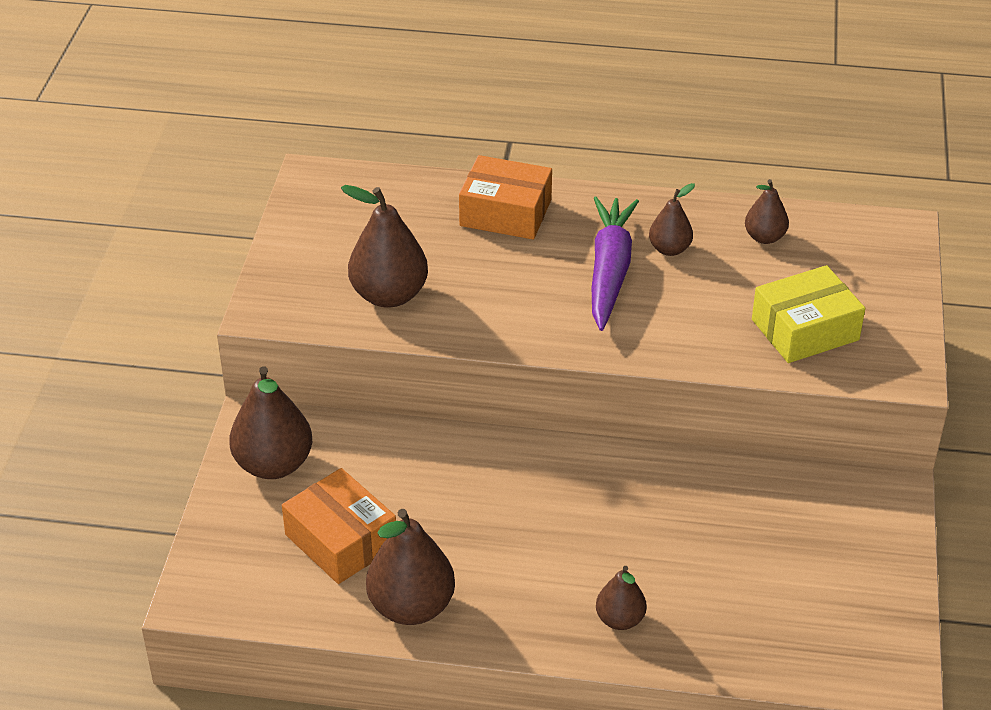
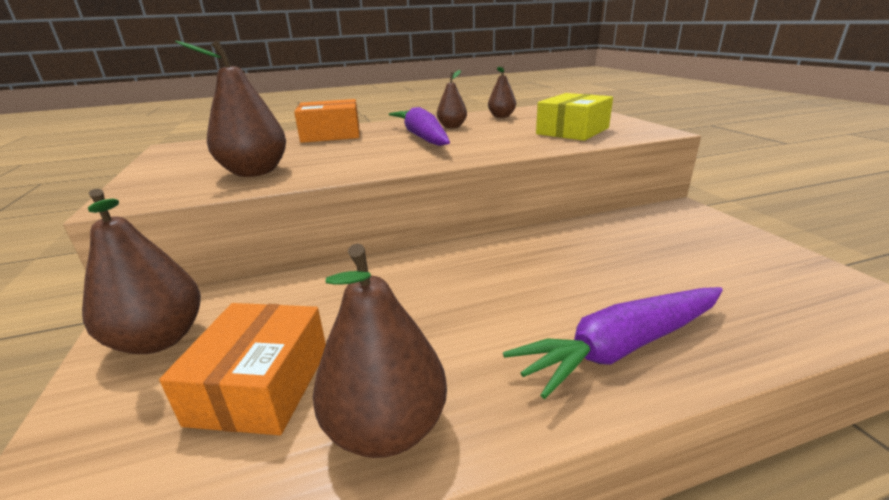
camera: 25 degrees left, 15 degrees down
(341, 540) = (261, 385): orange box -> orange box turned 75 degrees clockwise
(620, 619) = (622, 347): brown pear -> purple carrot

